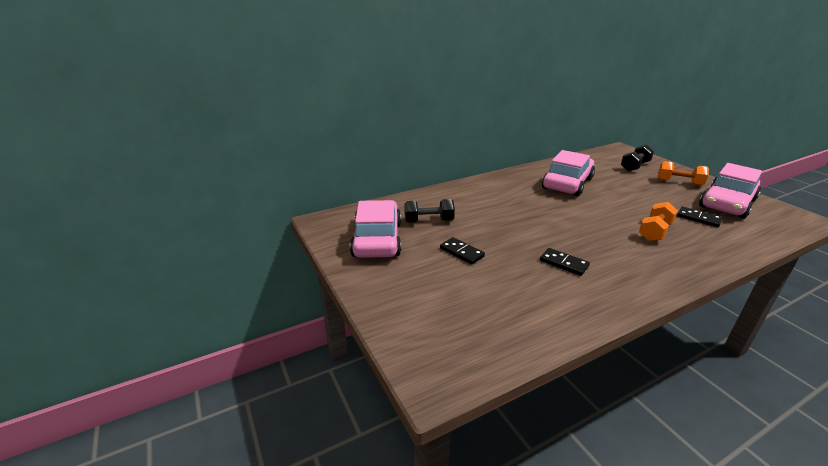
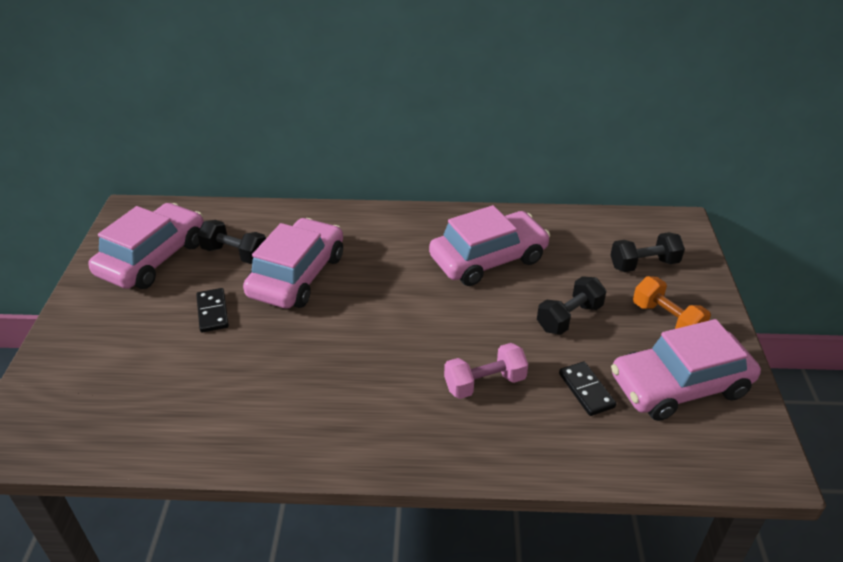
camera: 30 degrees right, 10 degrees up
(483, 219) = (297, 275): none -> pink car
(563, 263) = (299, 376): black domino -> none
(642, 194) = (569, 317): none -> black dumbbell
(654, 232) = (484, 383): orange dumbbell -> pink dumbbell

